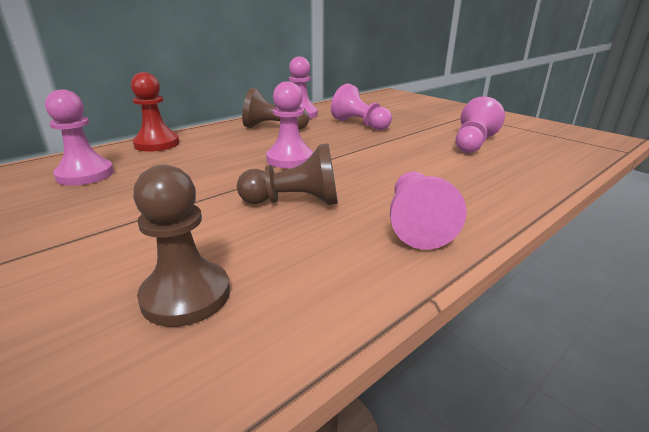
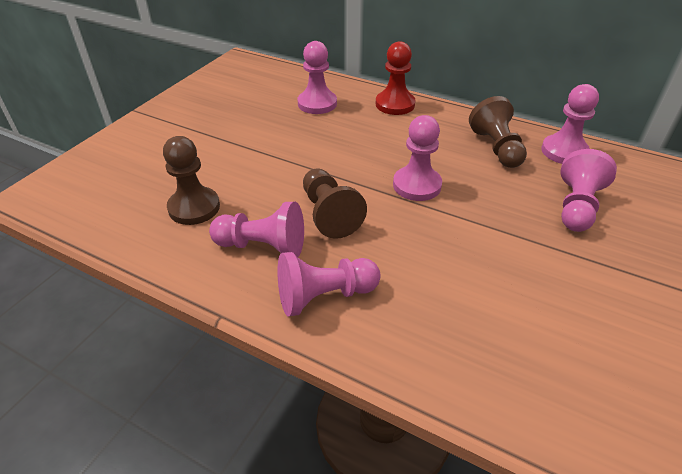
camera: 70 degrees right, 15 degrees up
(473, 144) = (601, 329): pink pawn -> pink pawn (263, 246)

